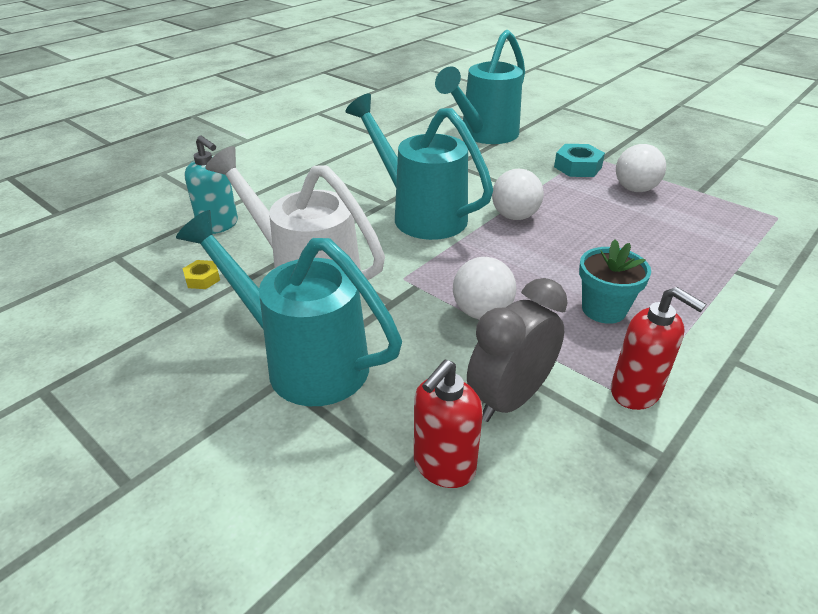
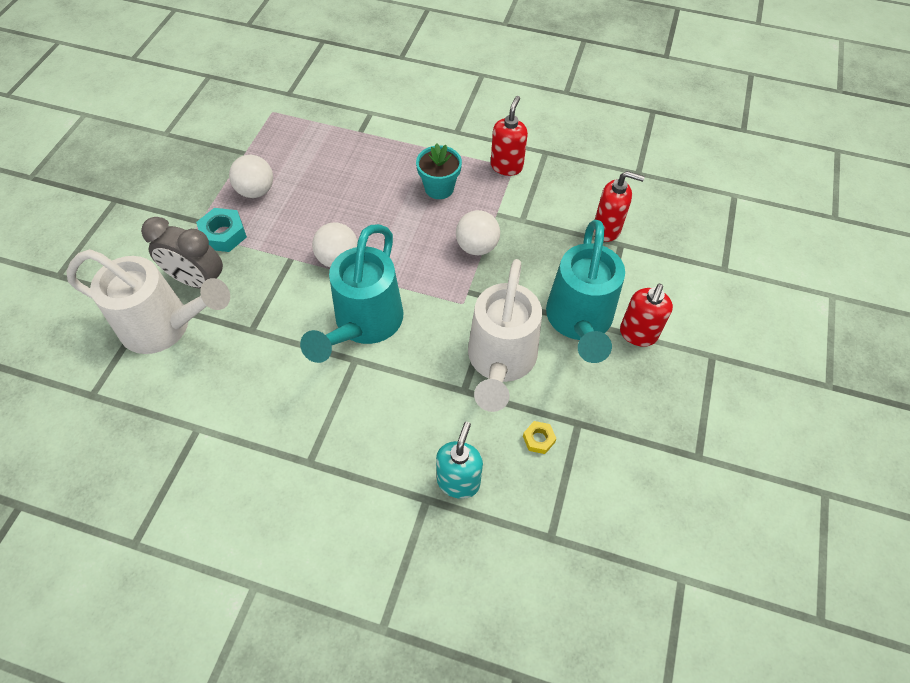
camera: 115 degrees left, 20 degrees up
(237, 412) = (638, 334): none -> red soap dispenser
(484, 135) = (165, 327): turquoise watering can -> white watering can
(509, 399) = (545, 215): grey clock -> grey clock (198, 281)

